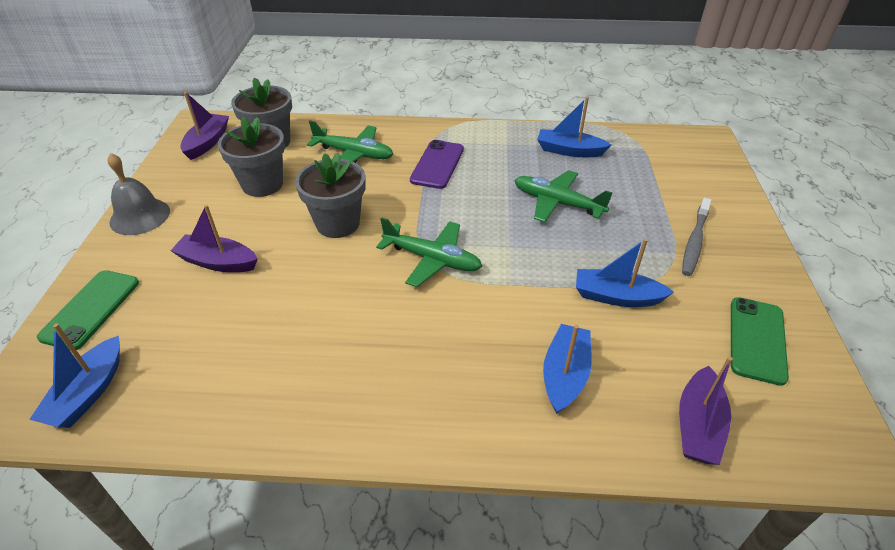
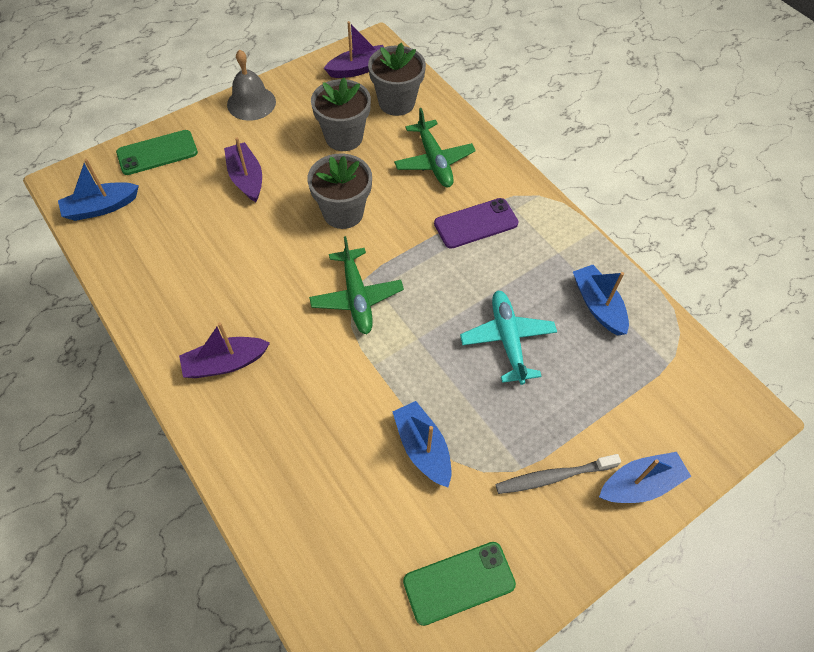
camera: 50 degrees right, 15 degrees up
(557, 203) = (507, 340): green plane -> turquoise plane
(565, 375) = (307, 455): blue boat -> blue boat (640, 484)
(698, 425) = (325, 573): purple boat -> purple boat (225, 363)

